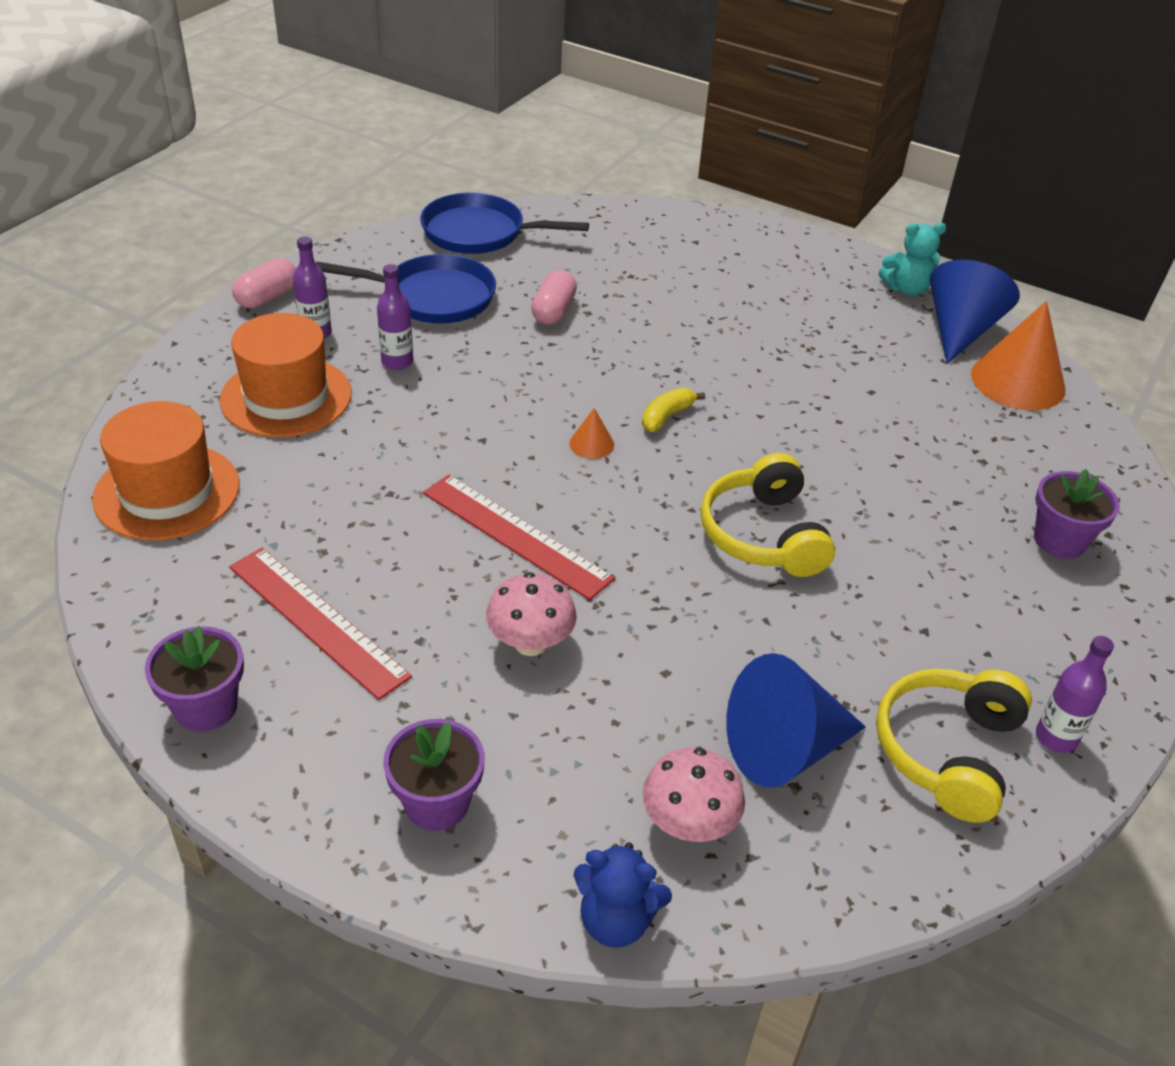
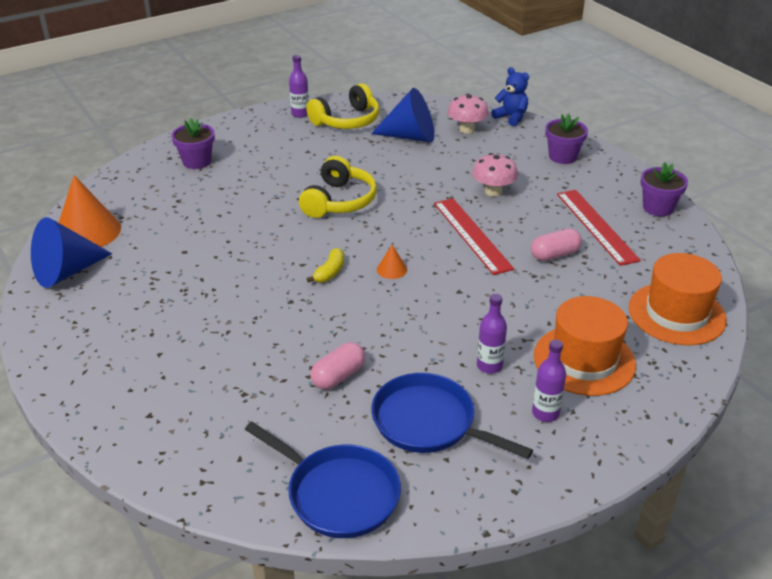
camera: 150 degrees left, 5 degrees down
(267, 297) = (579, 469): pink capsule -> pink capsule (554, 255)
(666, 416) = (330, 272): yellow banana -> yellow banana turned 45 degrees counterclockwise
(907, 289) = (50, 313): turquoise teddy bear -> none

